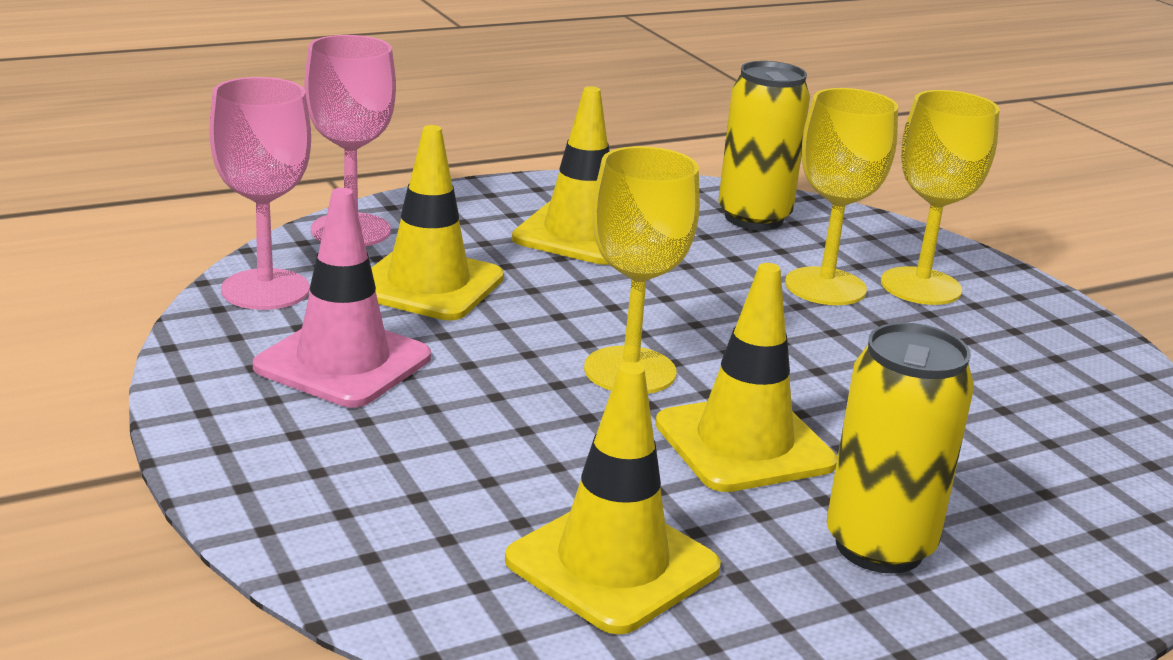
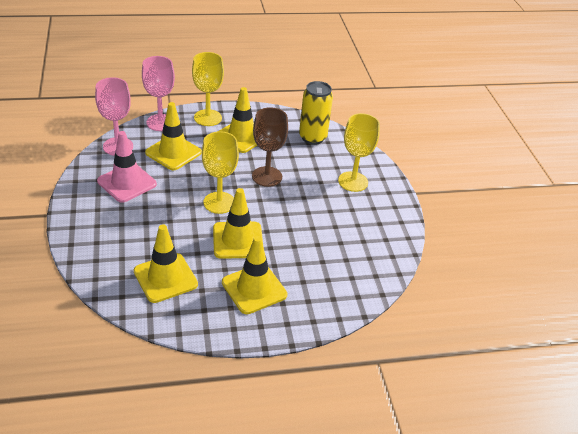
camera: 15 degrees right, 15 degrees up
(708, 302) = (267, 176): none -> brown goblet
(825, 287) = (316, 176): yellow goblet -> yellow goblet (208, 118)
(879, 546) = (254, 289): yellow can -> yellow traffic cone

